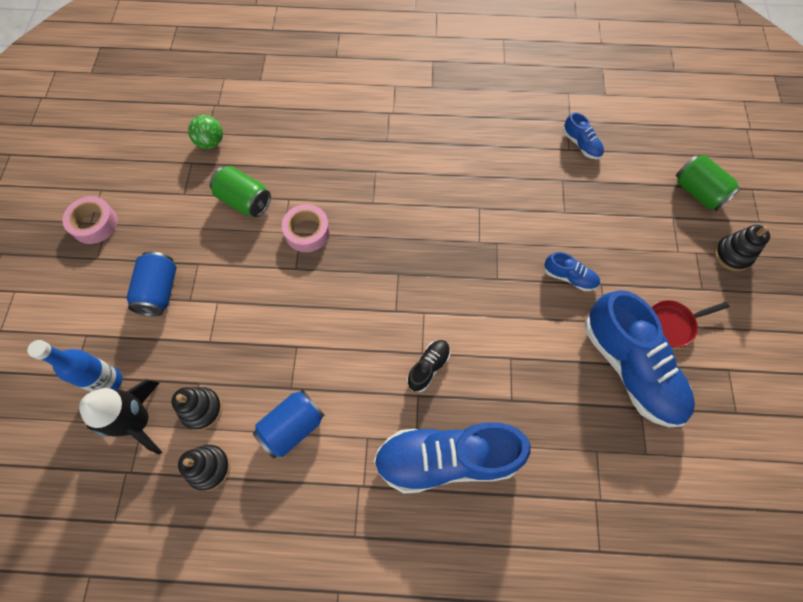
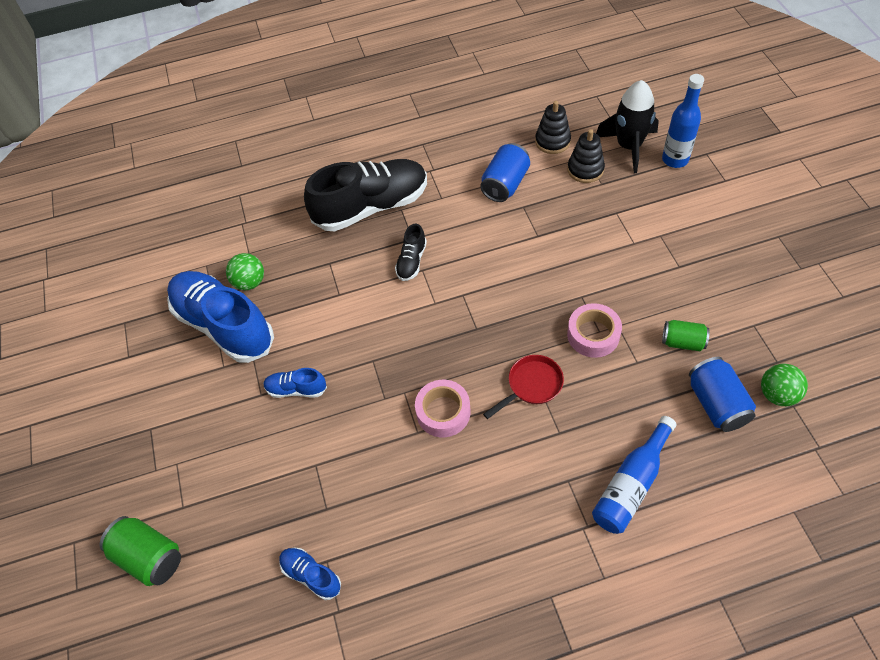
camera: 165 degrees right, 10 degrees down
(94, 224) = (813, 263): pink tape -> pink tape (443, 412)
(159, 291) = (694, 232): blue can -> blue can (716, 404)
(244, 201) = (682, 342): green can -> green can, size x0.66
(347, 125) = (631, 484): none -> blue bottle
(446, 459) = (371, 207): blue shoe -> black shoe
(599, 410) = (250, 282): none -> green ball
(672, 324) = (183, 379): red pan -> red pan (531, 386)
(732, 255) = (112, 483): black stacking toy -> none

